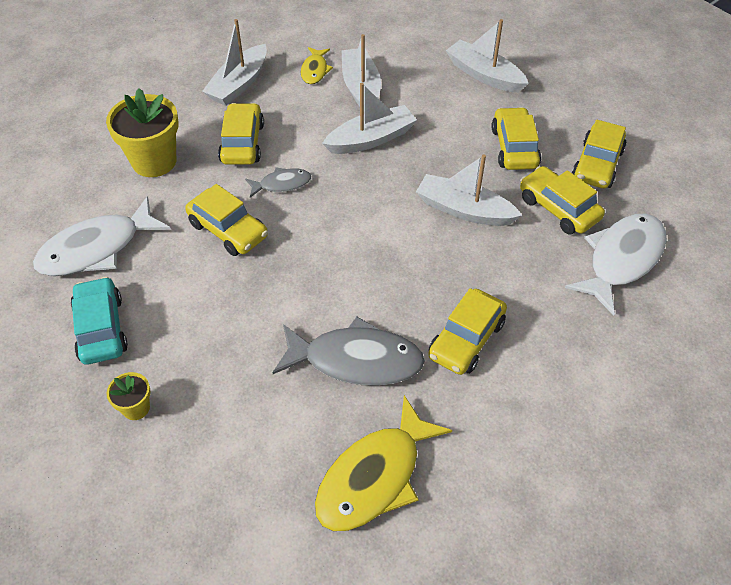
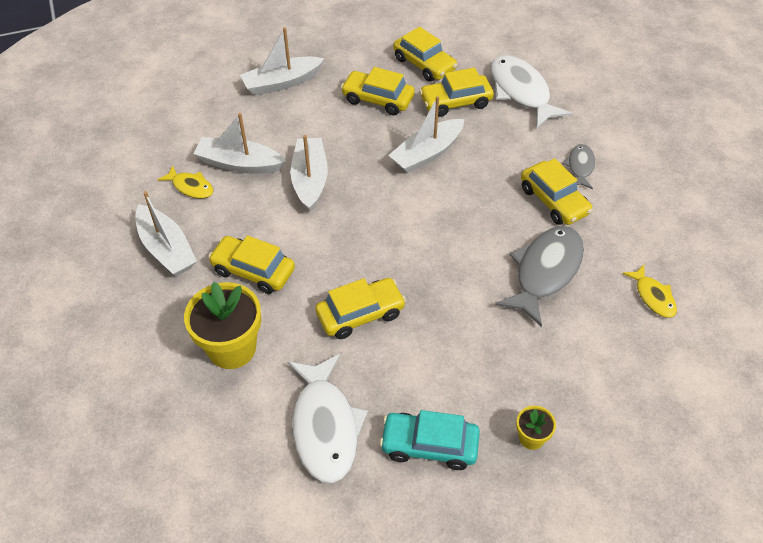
camera: 65 degrees left, 0 degrees up
(282, 184) = (326, 258): grey fish -> grey fish (580, 166)
(374, 477) = (653, 296): yellow fish -> yellow fish, size x0.52

